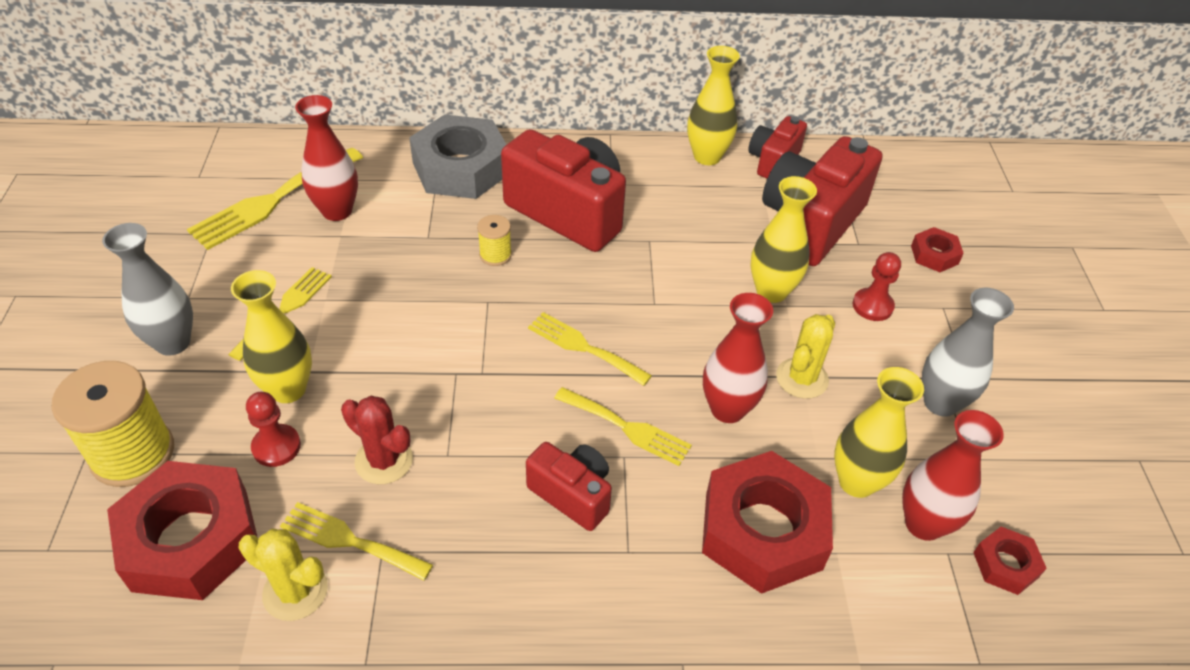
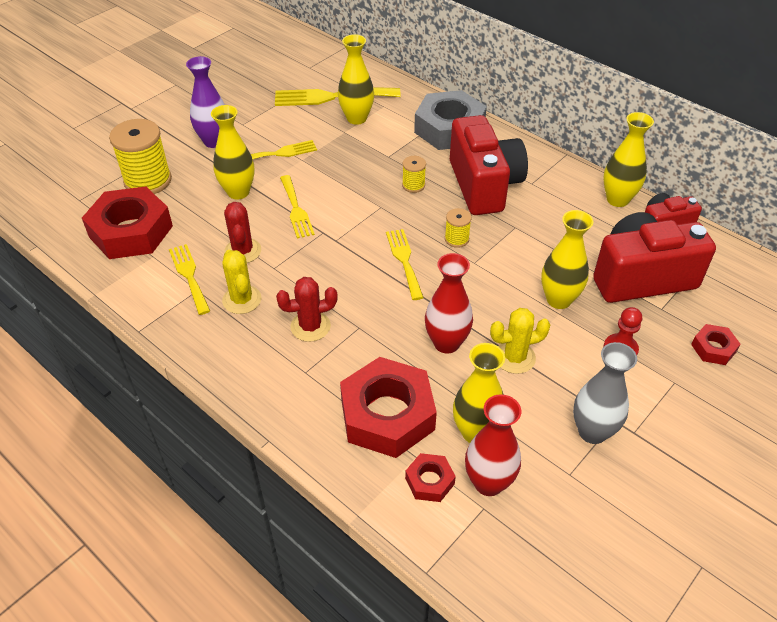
camera: 45 degrees right, 0 degrees up
(173, 342) = (214, 141): grey vase -> purple vase
(276, 447) = (205, 214): red pawn -> none
(295, 591) = (145, 281): yellow cactus -> yellow cactus (242, 300)
(337, 211) = (356, 118): red vase -> yellow vase
(572, 494) = (310, 326): red camera -> red cactus
(609, 289) = (456, 239): none -> yellow spool
(627, 428) = (378, 315): yellow fork -> yellow fork (296, 209)
(1005, 565) = (512, 542): red nut -> red nut (430, 481)

